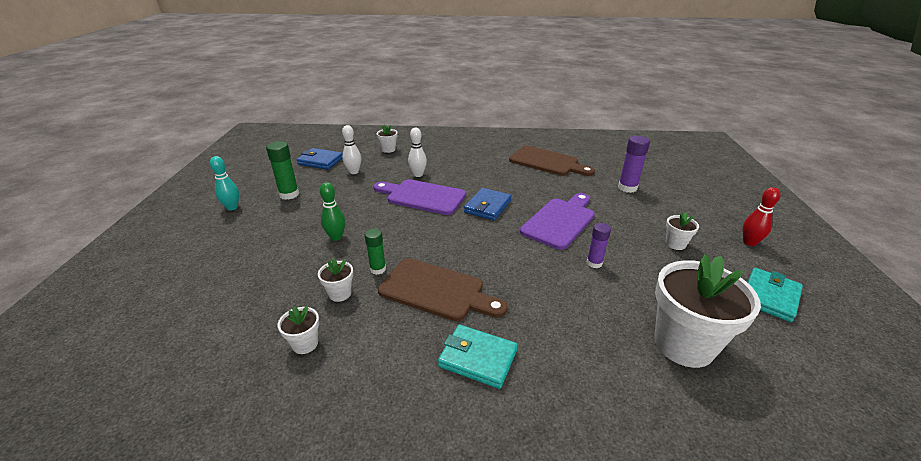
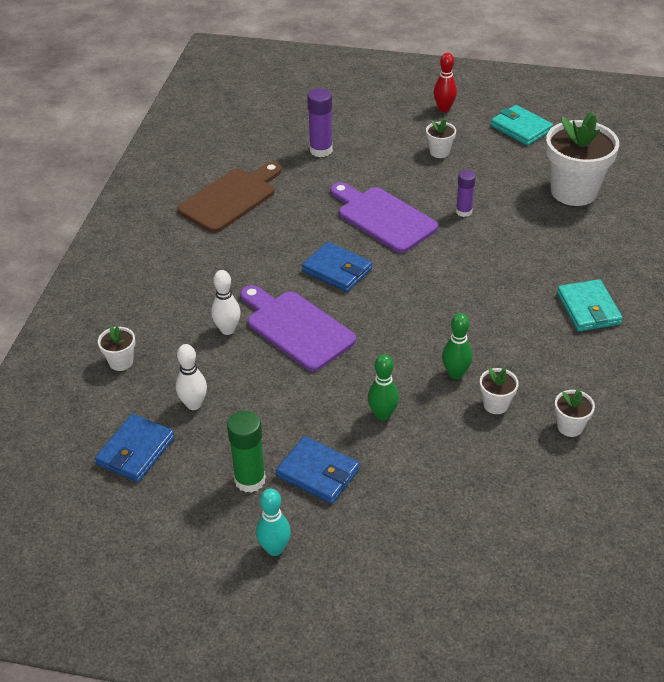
camera: 80 degrees left, 10 degrees up
(288, 216) = (318, 473): none -> blue wallet
(378, 269) = (455, 373): green glue stick -> green bowling pin
(422, 197) = (296, 328): purple cutting board -> purple cutting board turned 105 degrees clockwise
(436, 290) = (496, 328): brown cutting board -> none
(477, 358) = (588, 308): turquoise wallet -> turquoise wallet turned 45 degrees counterclockwise

